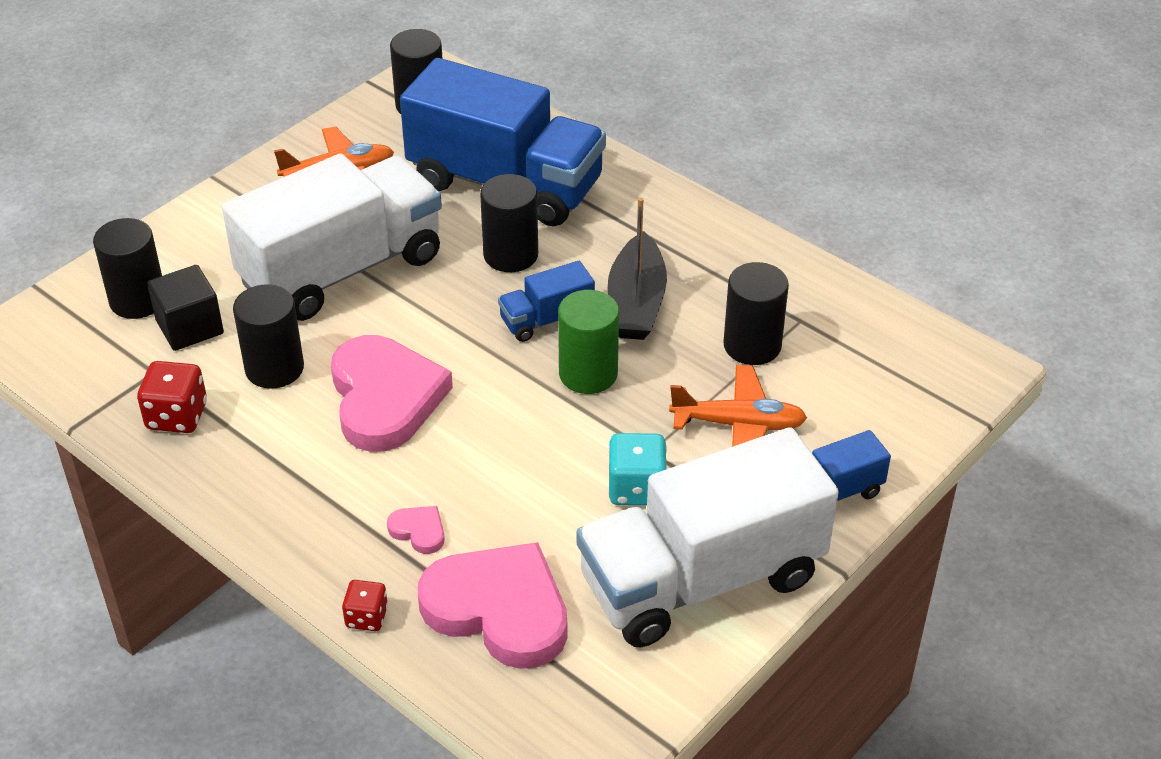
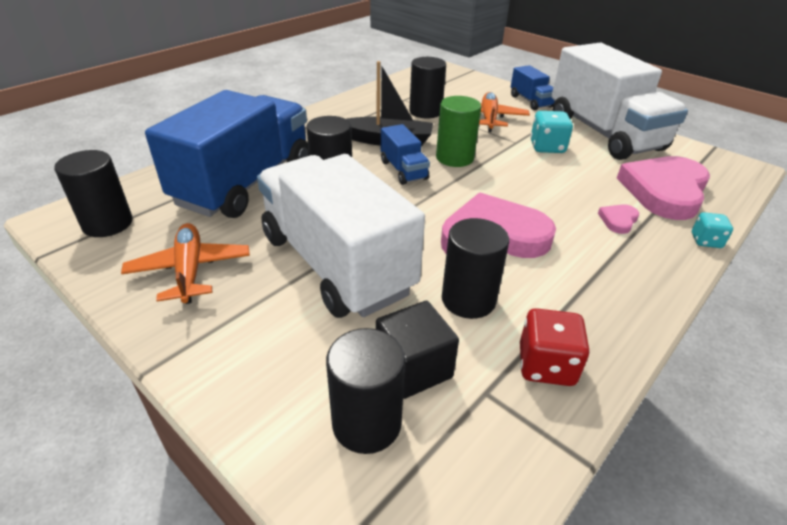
camera: 90 degrees left, 5 degrees down
(366, 617) = (706, 241): red dice -> turquoise dice

